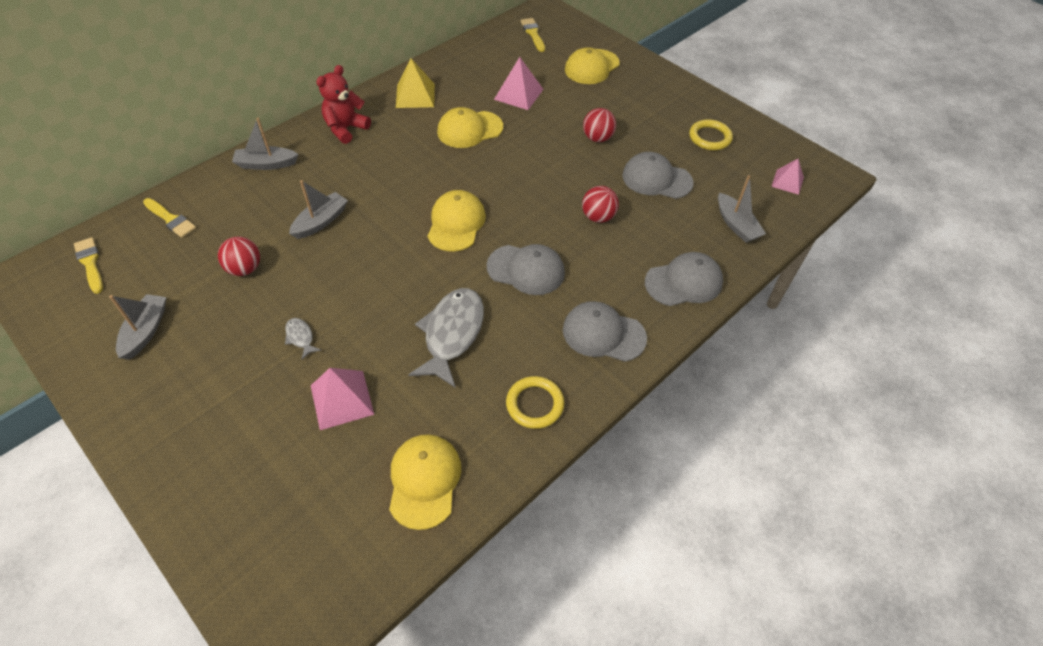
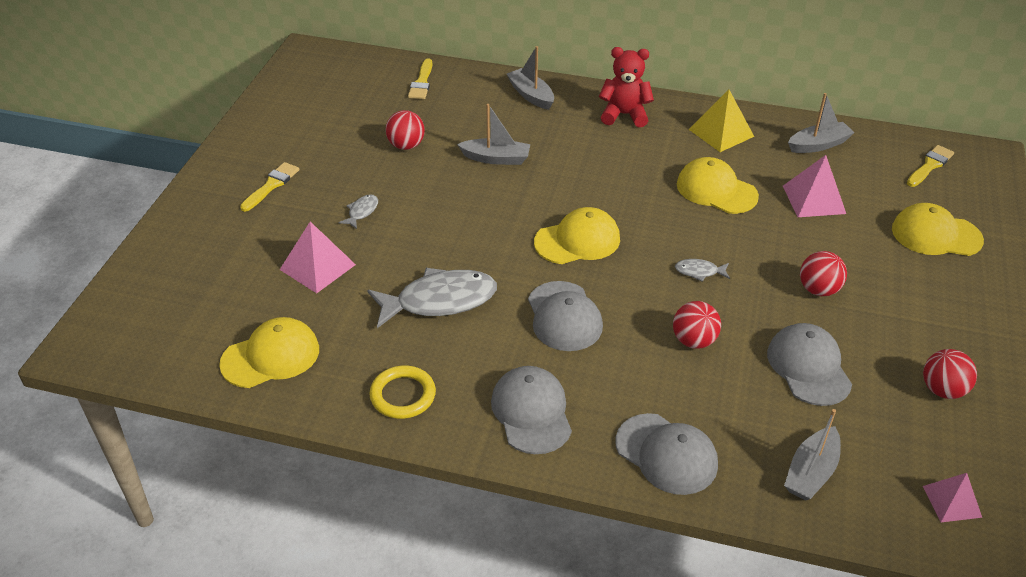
camera: 60 degrees right, 10 degrees down
(90, 263) = (345, 72): yellow brush -> yellow brush (271, 185)
(145, 331) = (304, 132): grey boat -> grey boat (818, 145)
(539, 180) = (699, 272): none -> grey fish
(710, 137) = (942, 390): yellow ring -> red ball

